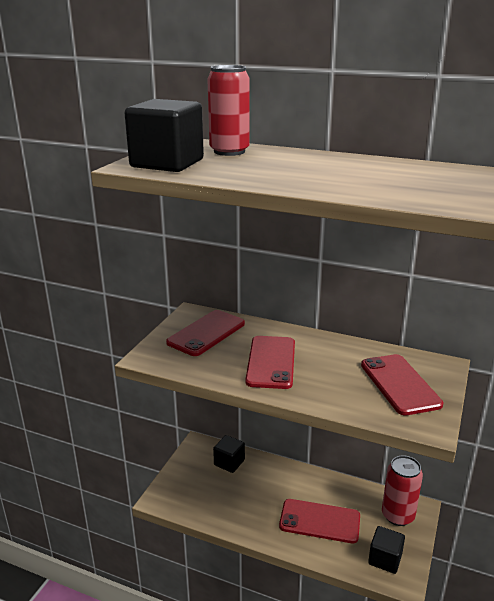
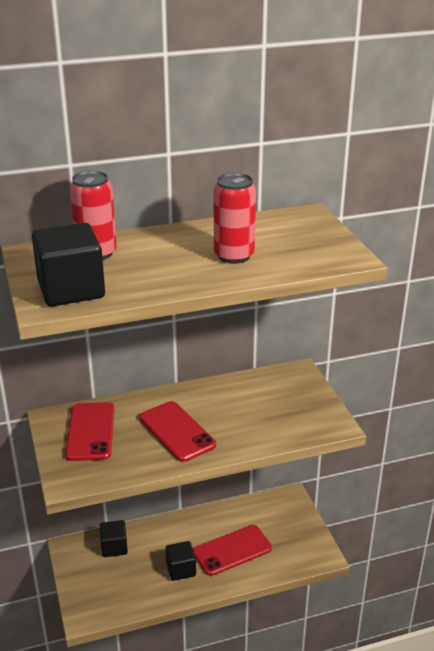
camera: 40 degrees left, 5 degrees up
(385, 559) = (300, 549): black cube -> black cube (181, 569)
(397, 515) = (282, 511): red can -> red can (234, 256)
(399, 384) = (286, 402): red phone -> none

